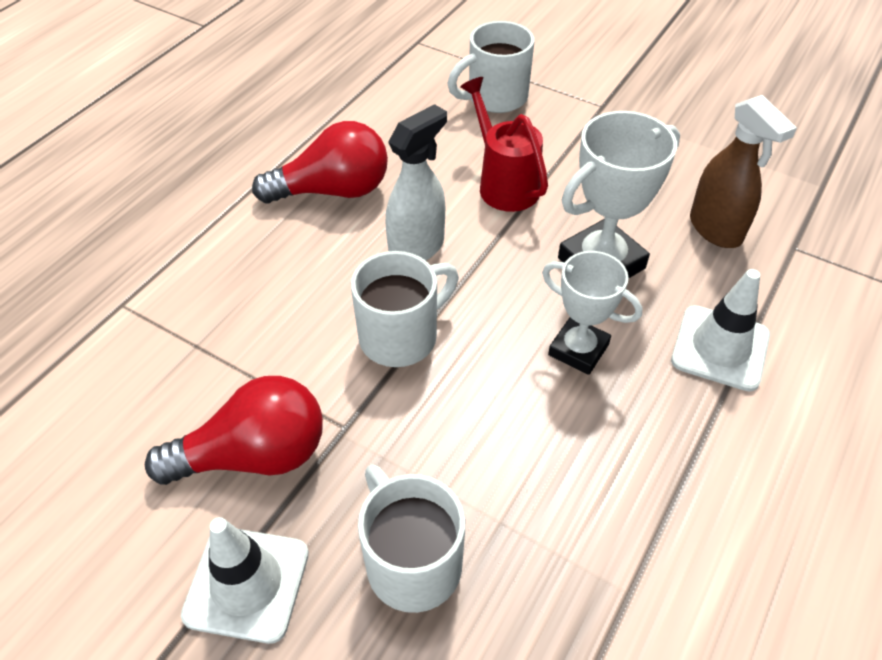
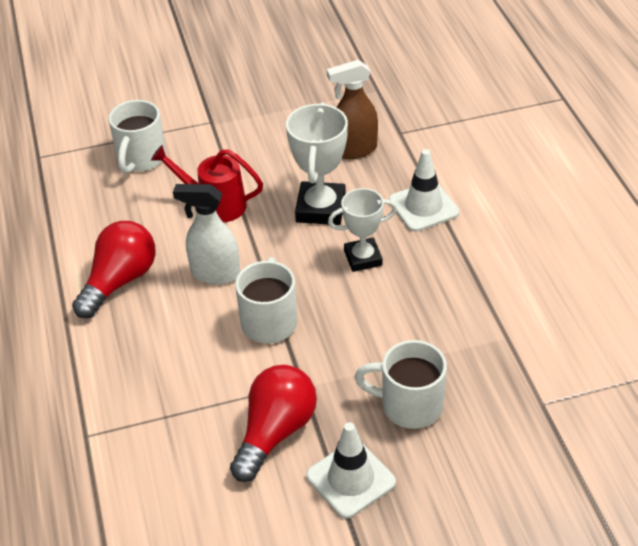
camera: 45 degrees left, 5 degrees down
(417, 248) = (215, 274): white spray bottle -> white spray bottle turned 75 degrees counterclockwise
(716, 229) = (354, 150): brown spray bottle -> brown spray bottle turned 150 degrees clockwise

